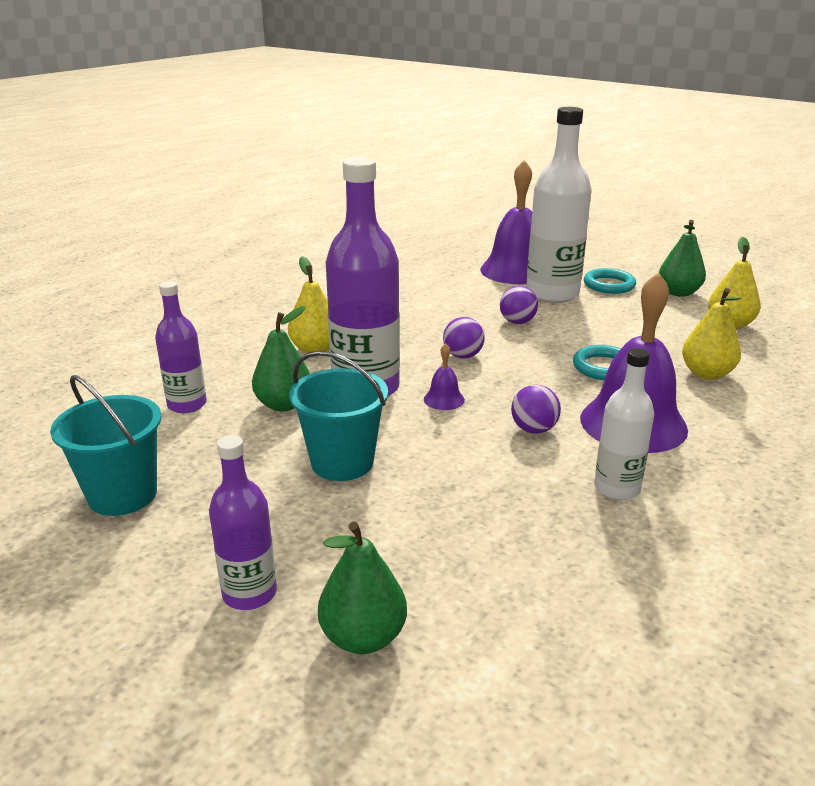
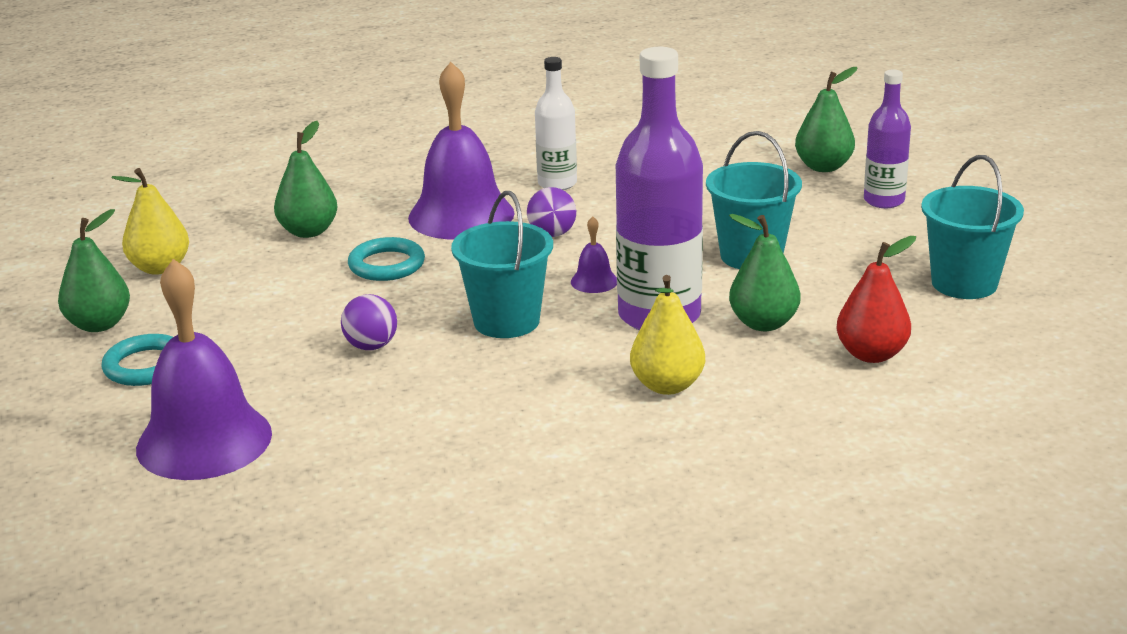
camera: 145 degrees left, 0 degrees up
(187, 405) = (871, 354): purple bottle -> red pear
(463, 356) = (506, 321): purple ball -> turquoise bucket
(552, 294) = (246, 376): white bottle -> none
(706, 374) = (308, 231): yellow pear -> green pear

